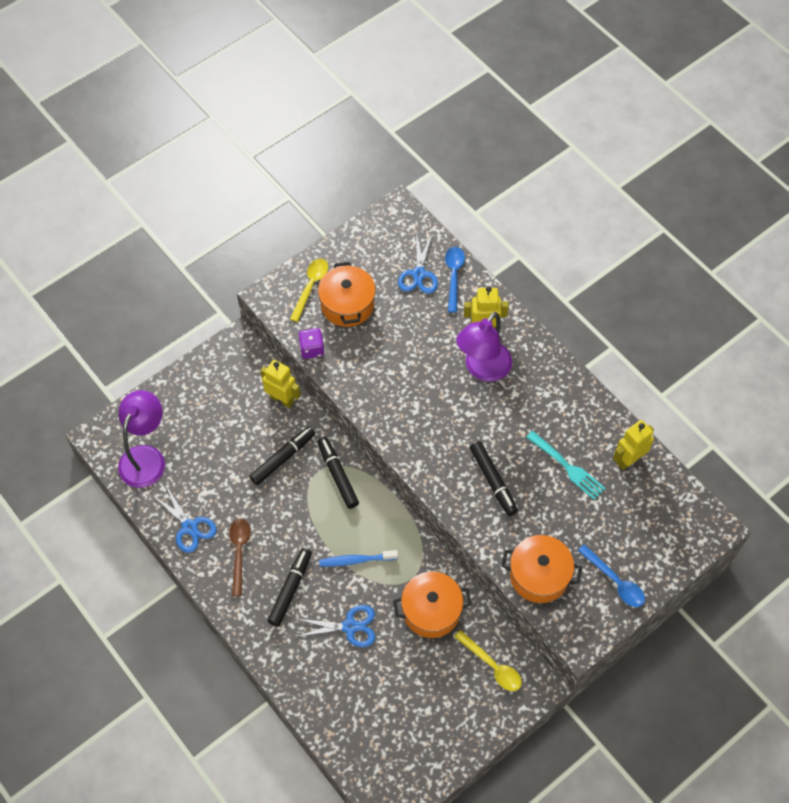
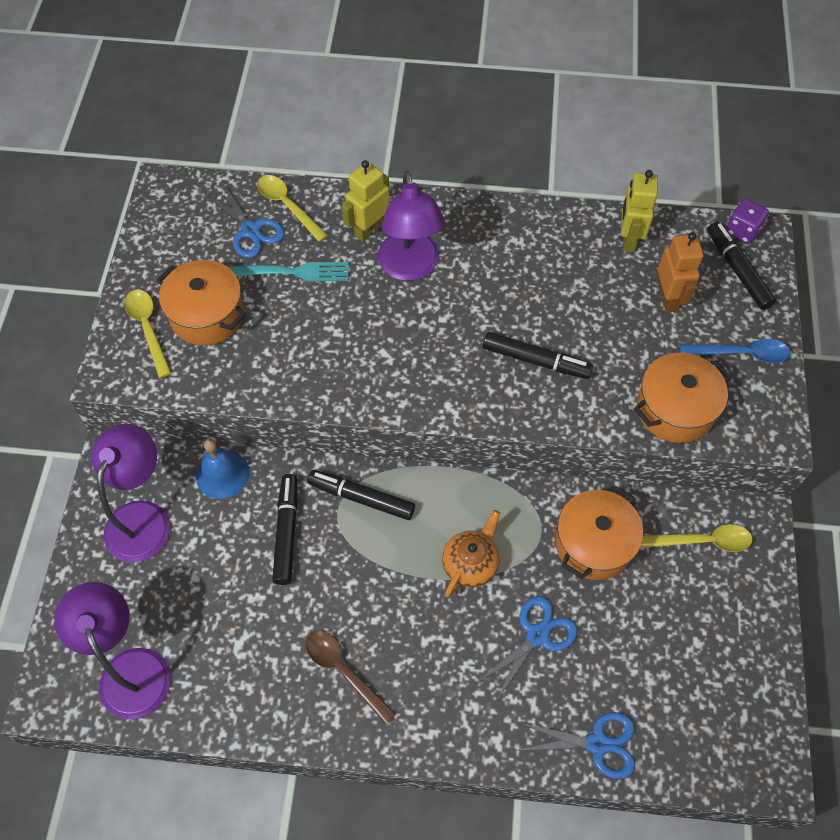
camera: 45 degrees left, 0 degrees up
(189, 527) = (260, 697): blue scissors -> blue scissors (597, 744)
(222, 387) = (143, 517): none -> purple lamp
(282, 399) = (222, 474): yellow robot -> blue bell
(290, 589) = (438, 656): black marker -> black marker (738, 270)
(312, 349) = (216, 388): purple dice -> purple dice (742, 231)
(356, 560) = (471, 564): blue toothbrush -> orange teapot
(454, 276) = (287, 206): blue spoon -> yellow spoon
(567, 467) = (585, 290): turquoise fork -> turquoise fork (294, 272)
(610, 513) = (668, 298): none -> orange robot

